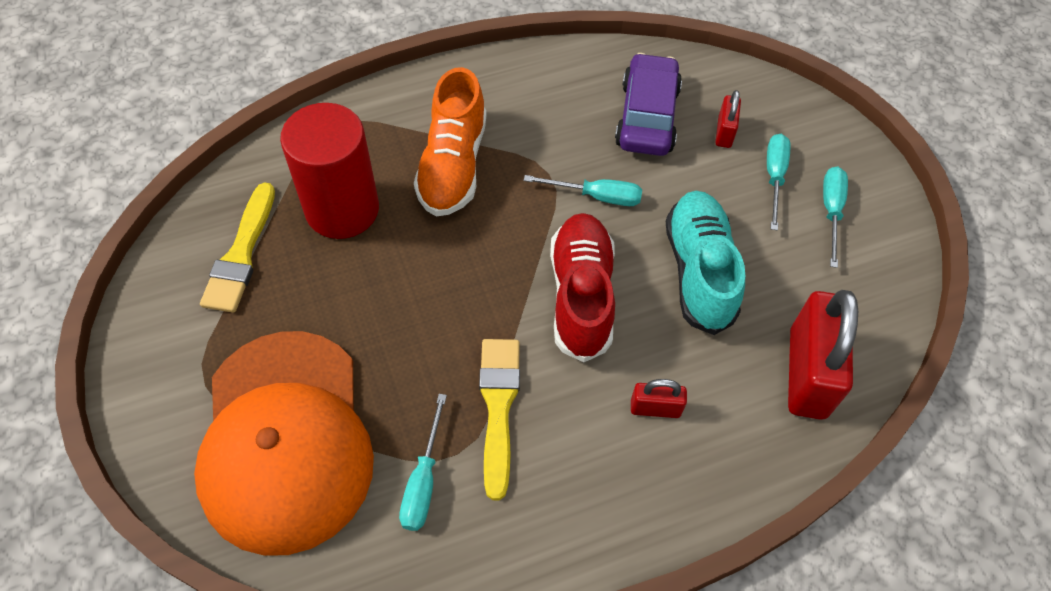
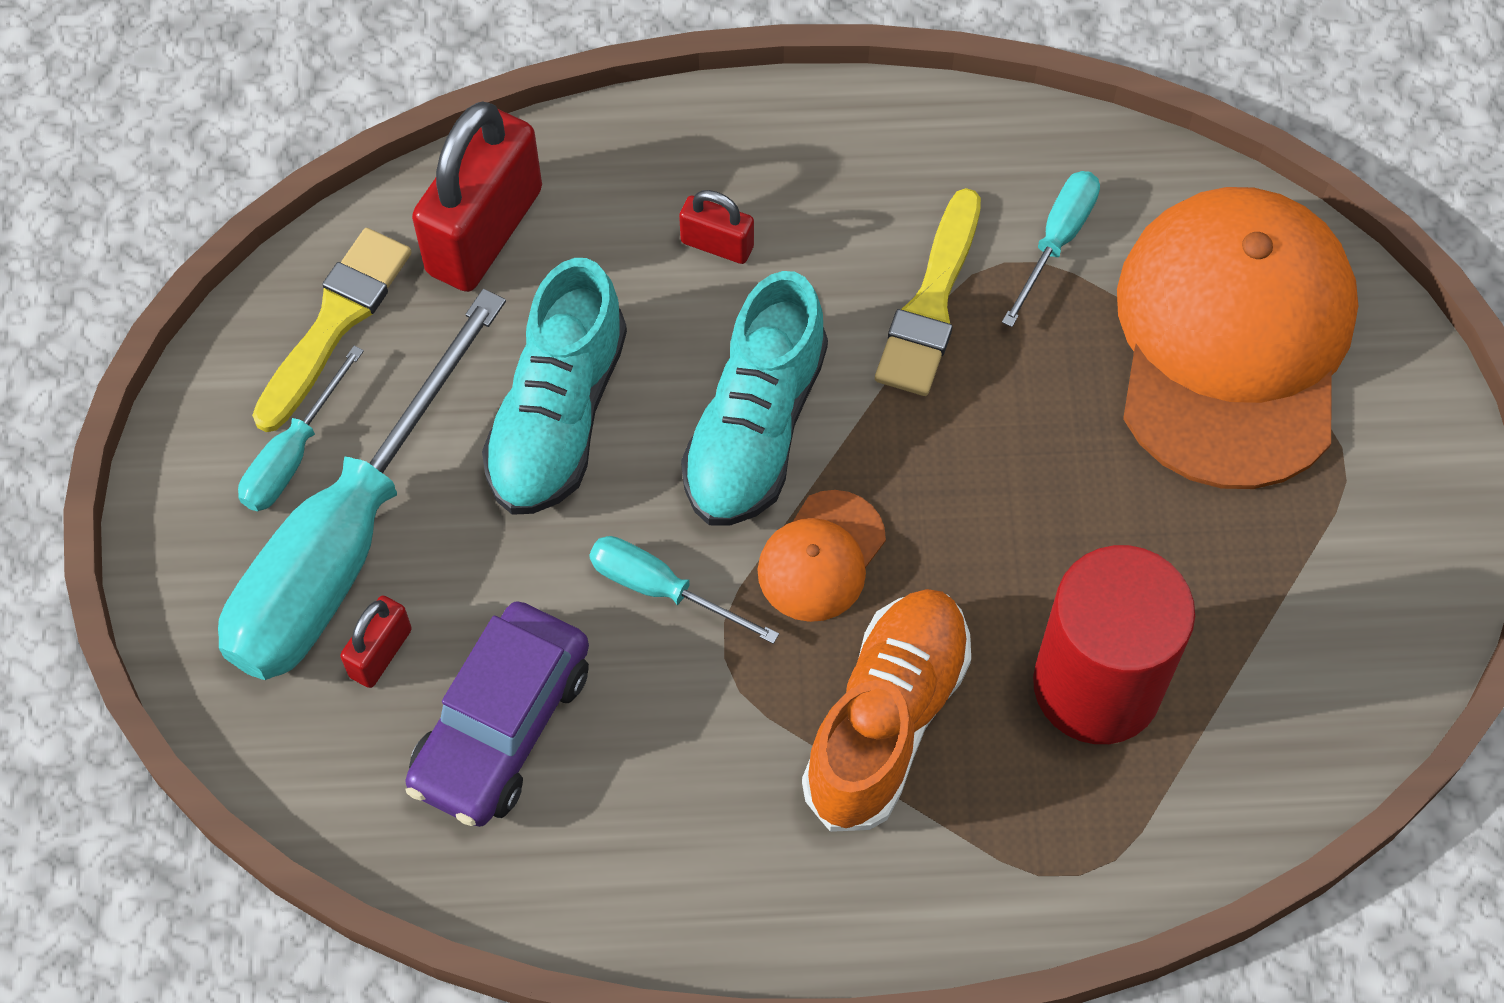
camera: 160 degrees left, 5 degrees up
(241, 254) = (1275, 646): yellow brush -> yellow brush (335, 322)
(515, 235) = (821, 557): none -> orange cap
(581, 295) = (755, 428): red shoe -> turquoise shoe
(774, 177) = (347, 540): turquoise screwdriver -> turquoise screwdriver, size x2.28

